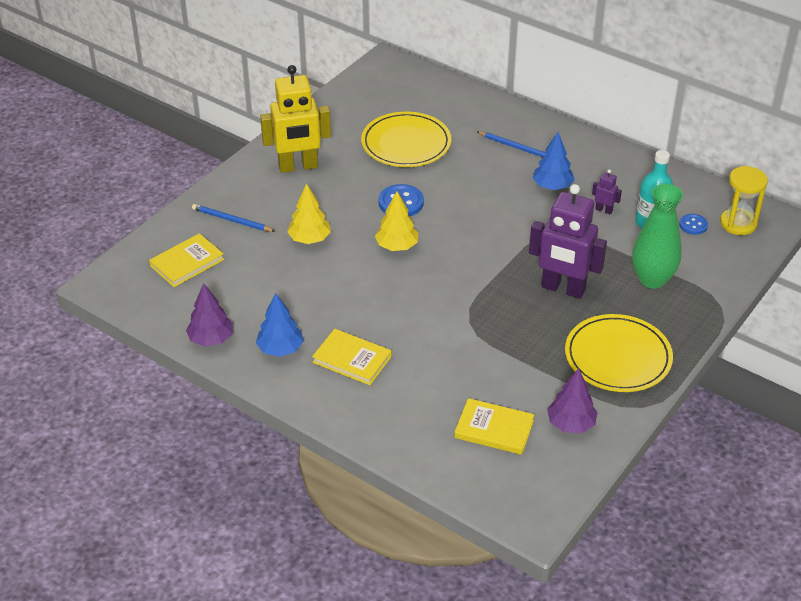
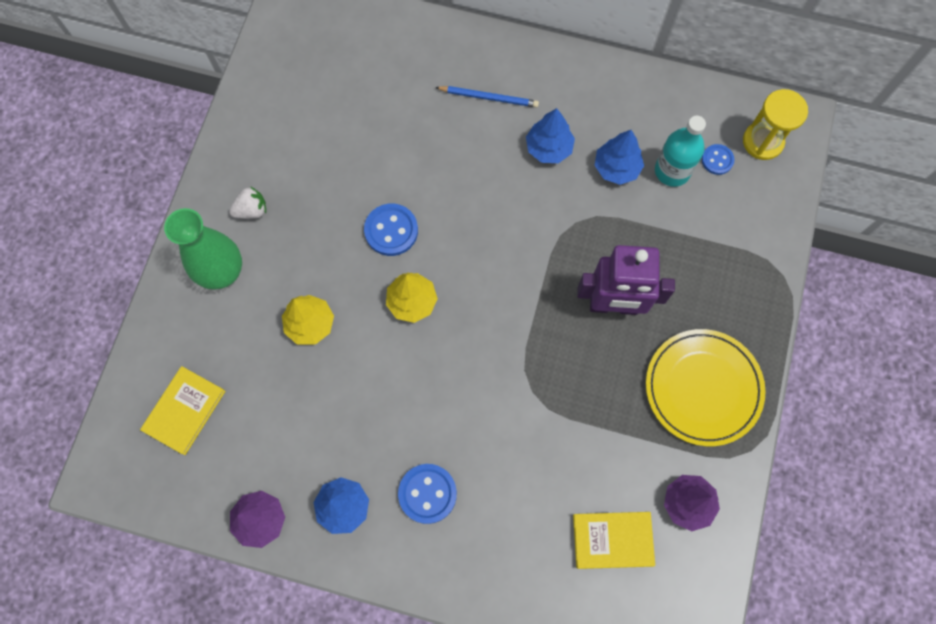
camera: 20 degrees left, 30 degrees up
(231, 220) = (209, 324): blue pencil -> none
(298, 167) = (252, 210): yellow robot -> white strawberry
(352, 359) = (427, 493): yellow book -> blue button
(406, 143) = (362, 131): yellow plate -> none
(604, 210) = (616, 168): purple robot -> blue tree
(652, 279) = (701, 258): green vase -> green vase (223, 273)

